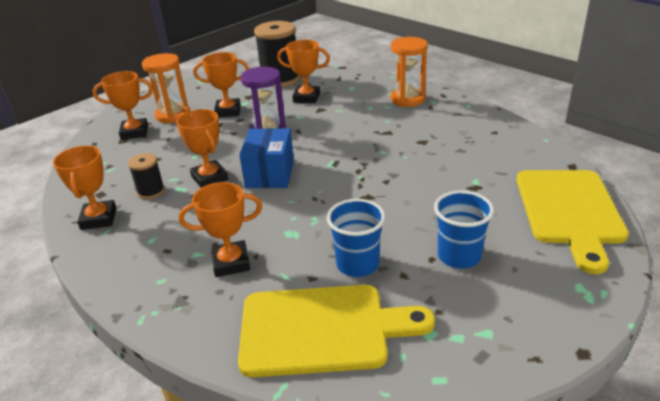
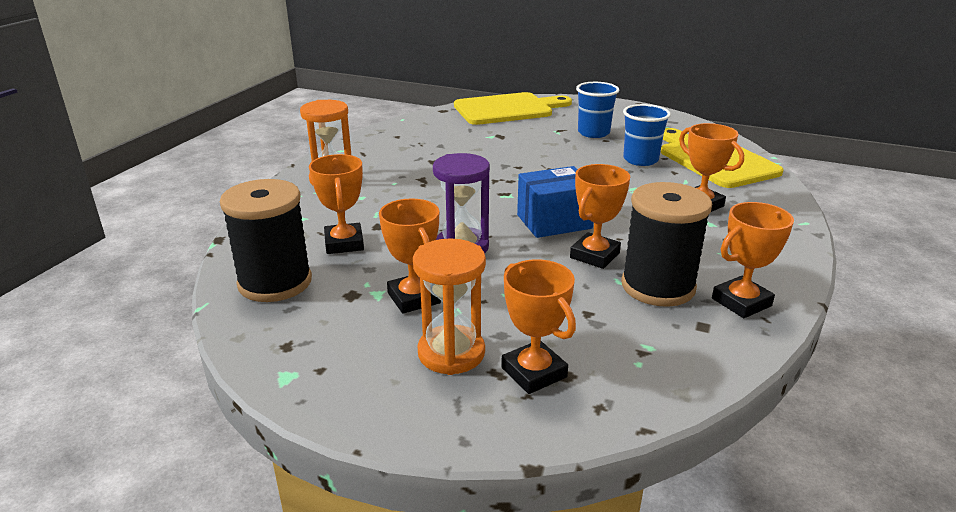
camera: 115 degrees left, 5 degrees down
(151, 191) = (658, 286): black spool -> black spool, size x1.93

